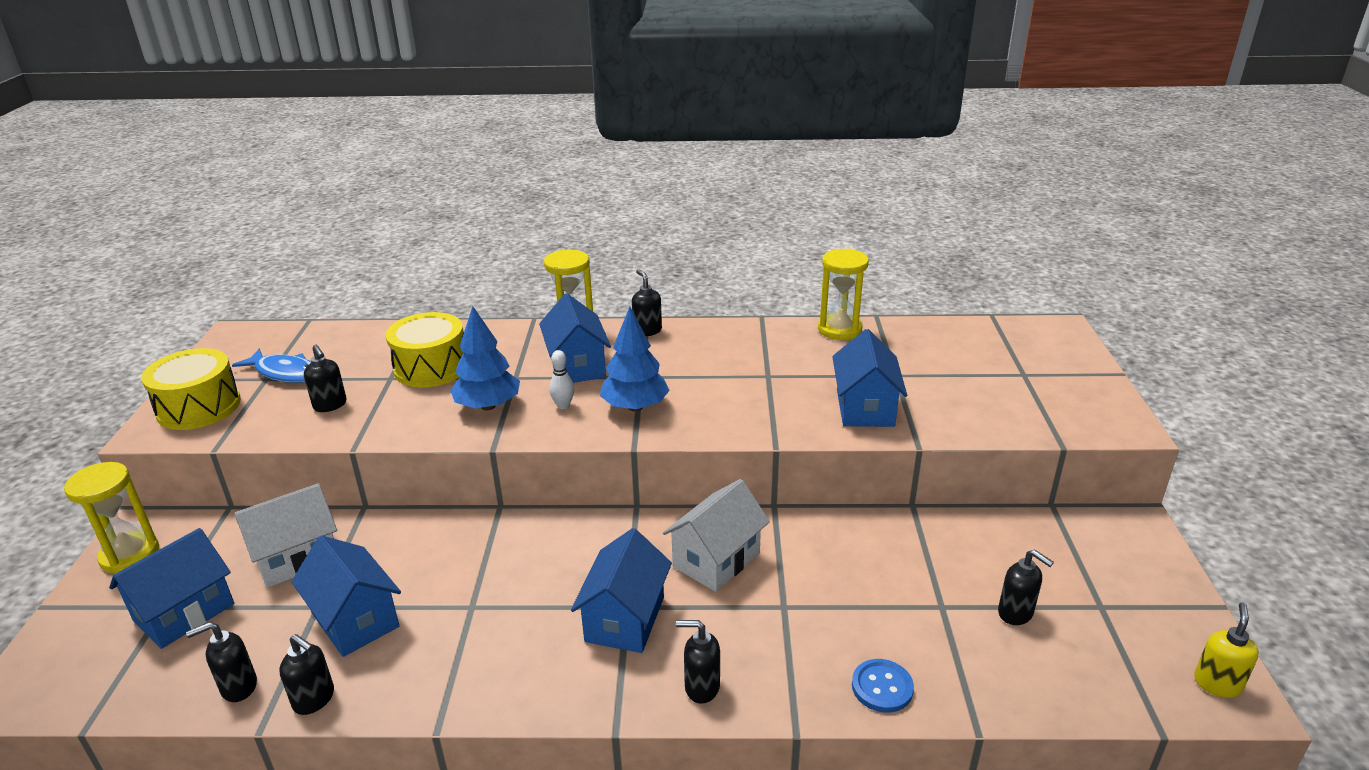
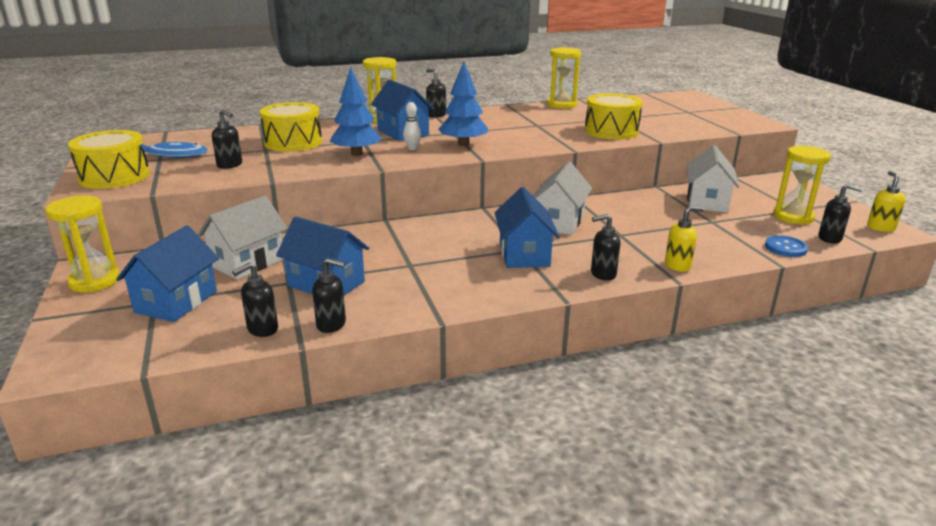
camera: 20 degrees left, 5 degrees down
(820, 695) = (678, 265): none -> yellow soap dispenser
(865, 408) = (611, 131): blue house -> yellow drum
(882, 687) = (710, 257): blue button -> blue button (785, 248)
(966, 558) = (707, 202): none -> white house
(1016, 613) = (755, 218): black soap dispenser -> black soap dispenser (830, 238)
(1082, 623) = (793, 217): none -> yellow hourglass

